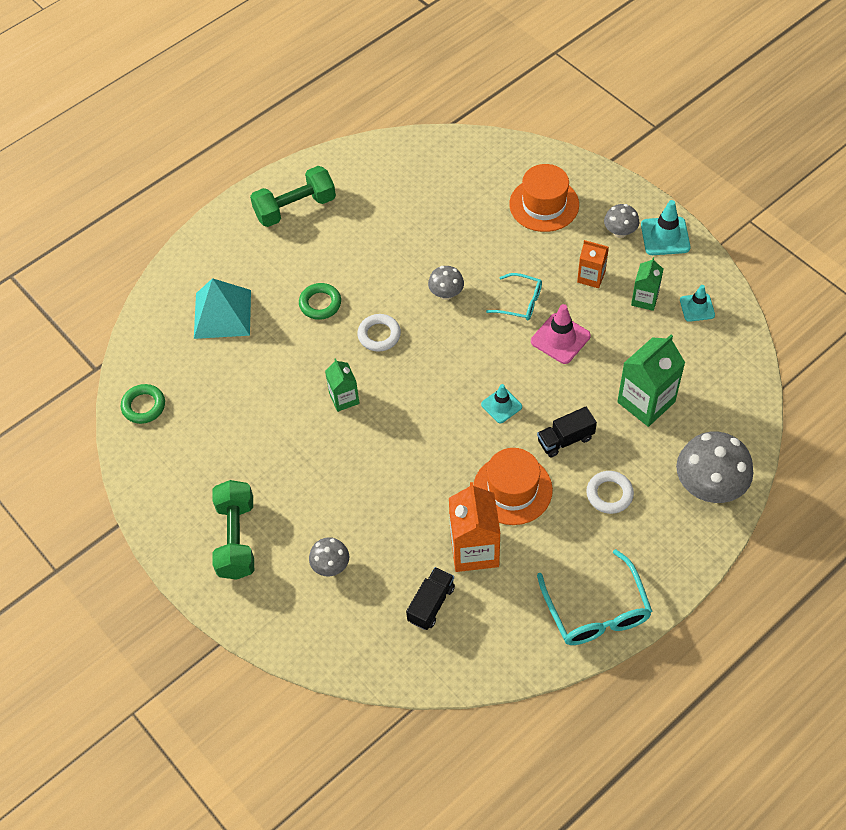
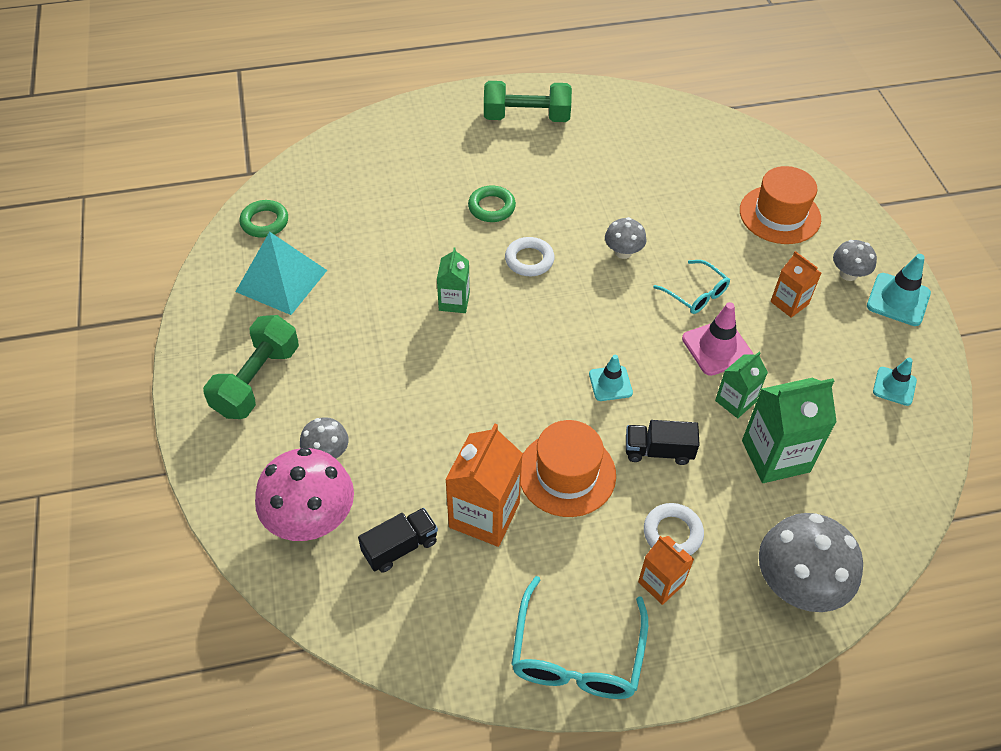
camera: 25 degrees right, 5 degrees down
(222, 314) = (394, 176): turquoise pyramid -> turquoise pyramid (281, 280)
(353, 618) = (311, 519): none -> pink mushroom
(622, 533) = (661, 583): none -> orange carton
(644, 299) = (837, 351): green carton -> green carton (735, 401)

